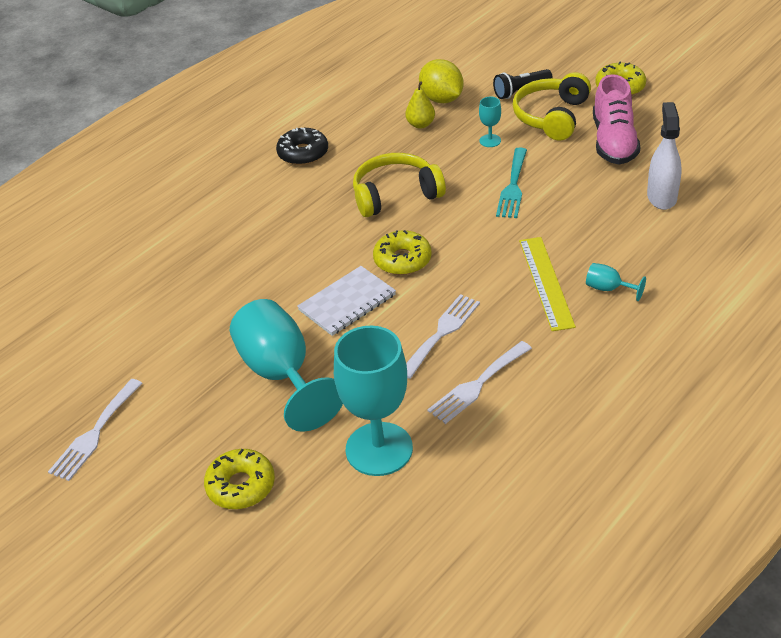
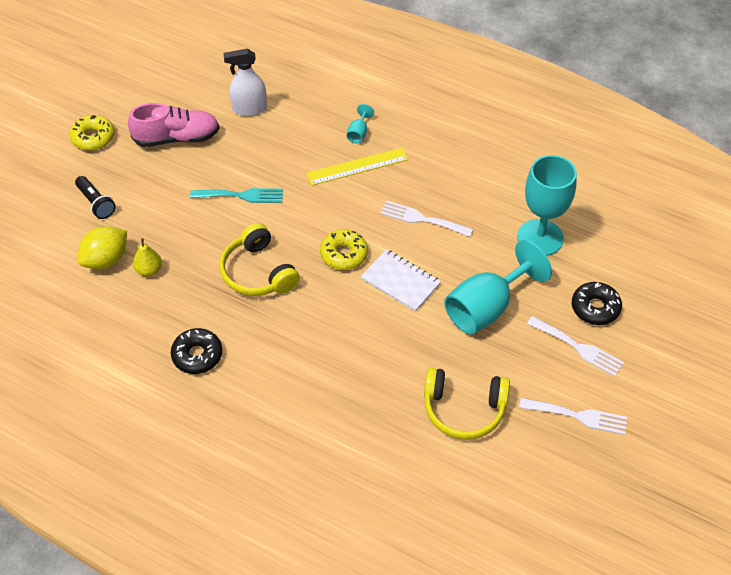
camera: 105 degrees left, 10 degrees up
(241, 486) = (595, 308): yellow donut -> black donut
(477, 385) = (468, 194): white fork -> white fork (578, 347)
(490, 141) = (175, 217): turquoise goblet -> none
(552, 117) = (138, 179): yellow headphones -> yellow headphones (464, 409)

